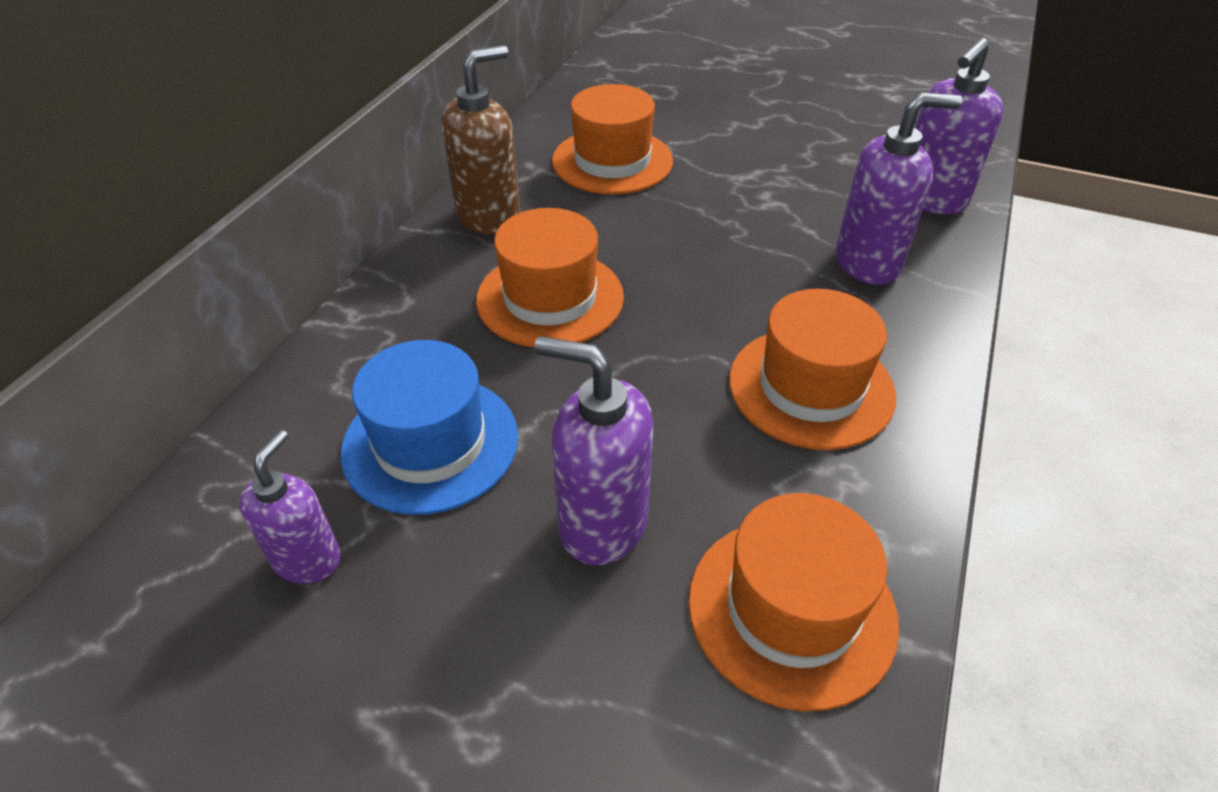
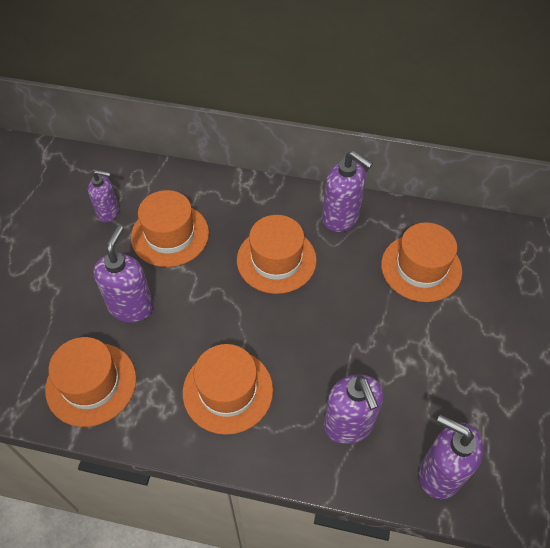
camera: 80 degrees right, 10 degrees up
(430, 443) = (170, 235): blue hat -> orange hat
(489, 217) = (341, 218): brown soap dispenser -> purple soap dispenser

